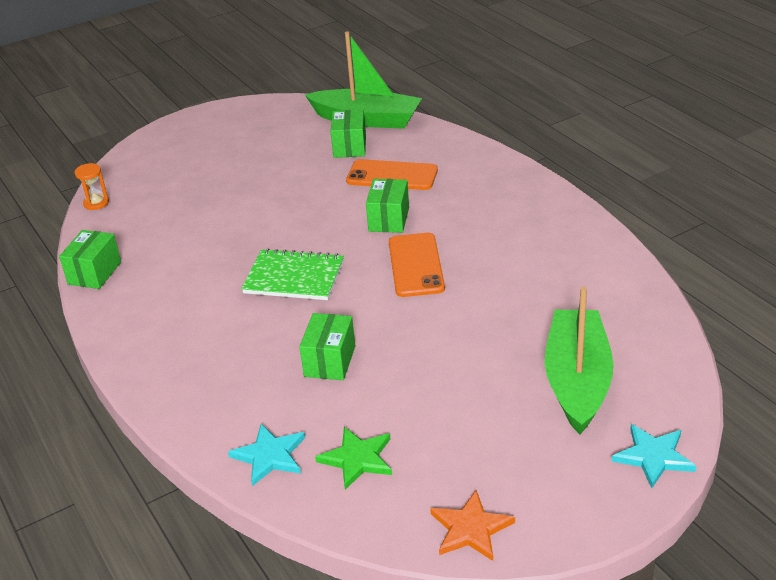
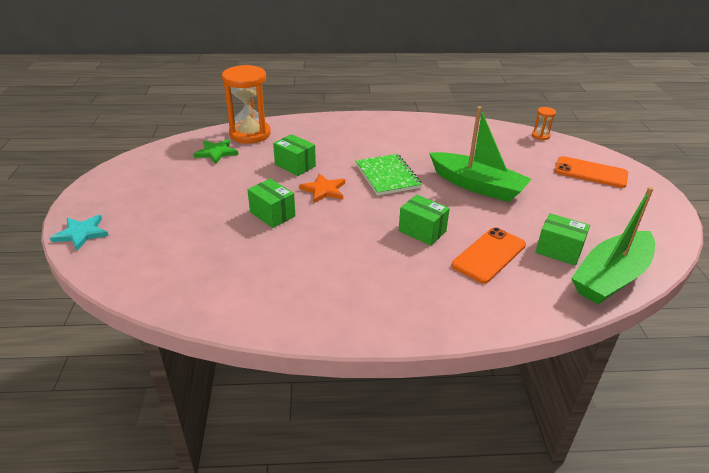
camera: 115 degrees right, 0 degrees up
(95, 273) = (456, 123): green box -> green box (272, 214)
(269, 456) = (250, 134): turquoise star -> orange hourglass
(294, 277) = (387, 176): green notebook -> green notebook turned 60 degrees counterclockwise
(415, 265) = (352, 222): orange phone -> orange phone (590, 172)
(470, 529) = (134, 165): orange star -> orange star (324, 190)
(577, 381) = (167, 236): green boat -> green boat (477, 186)

